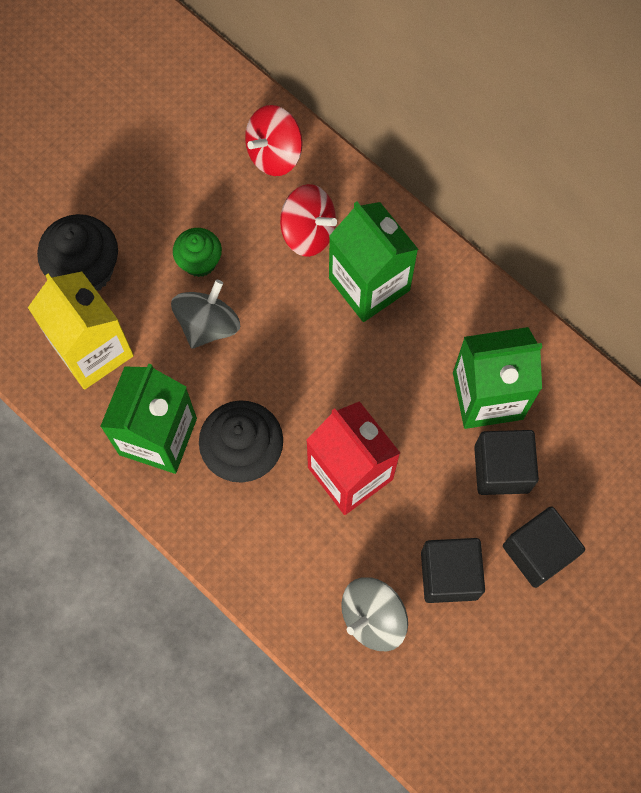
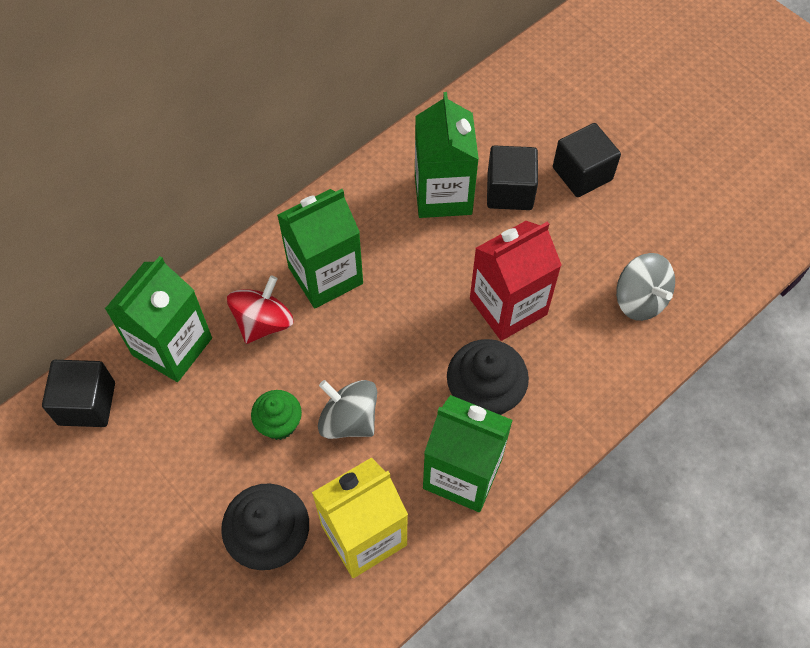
camera: 85 degrees left, 10 degrees down
(274, 154) = (172, 346): red spinning top -> green carton
(449, 575) = (601, 239): black cube -> black cube (87, 403)

